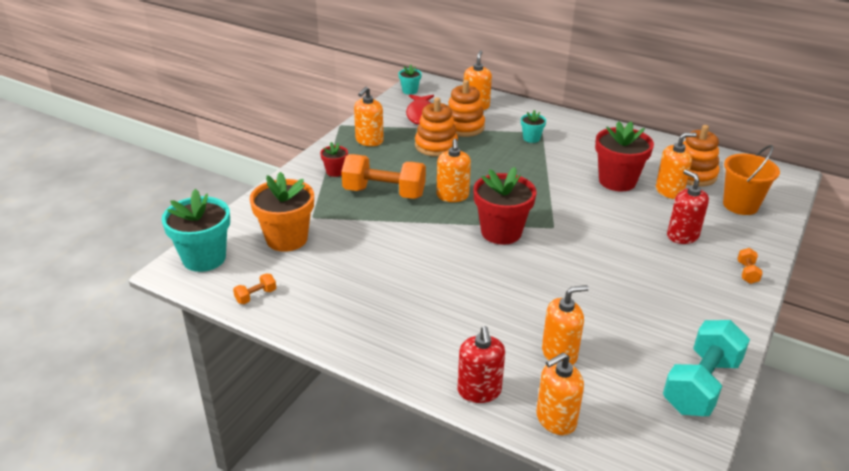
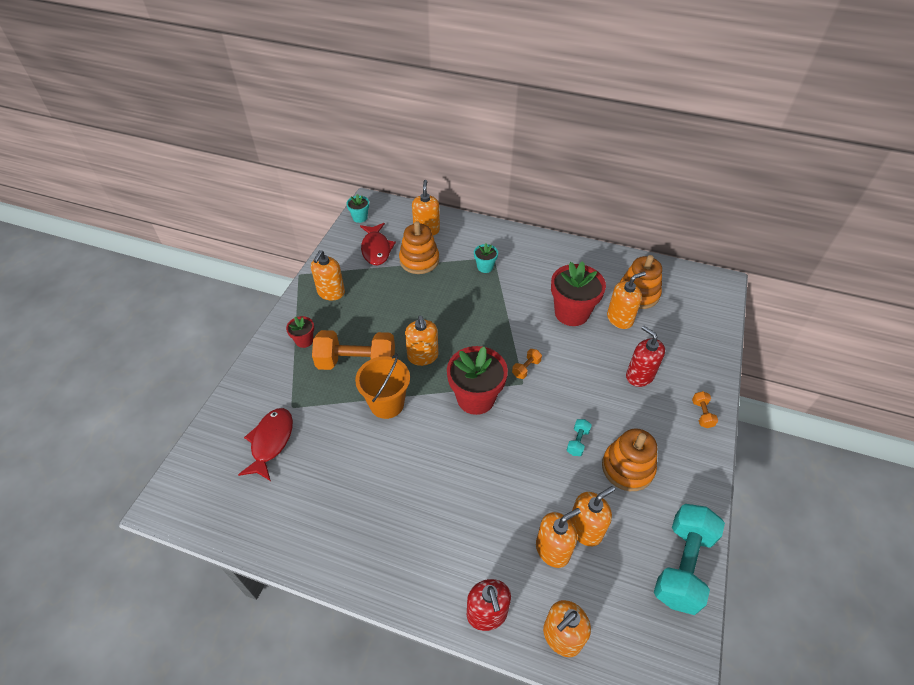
camera: 10 degrees left, 15 degrees up
(204, 258) = (192, 483): turquoise flower pot -> none
(256, 296) = (253, 527): orange dumbbell -> orange dumbbell (526, 368)
(287, 239) = (271, 442): orange flower pot -> red fish
(436, 146) = (397, 290): orange stacking toy -> orange stacking toy (627, 467)
(598, 343) = (585, 529): none -> orange soap dispenser
(603, 277) = (577, 442): none -> turquoise dumbbell
(740, 205) = (684, 327): orange bucket -> orange bucket (387, 404)

